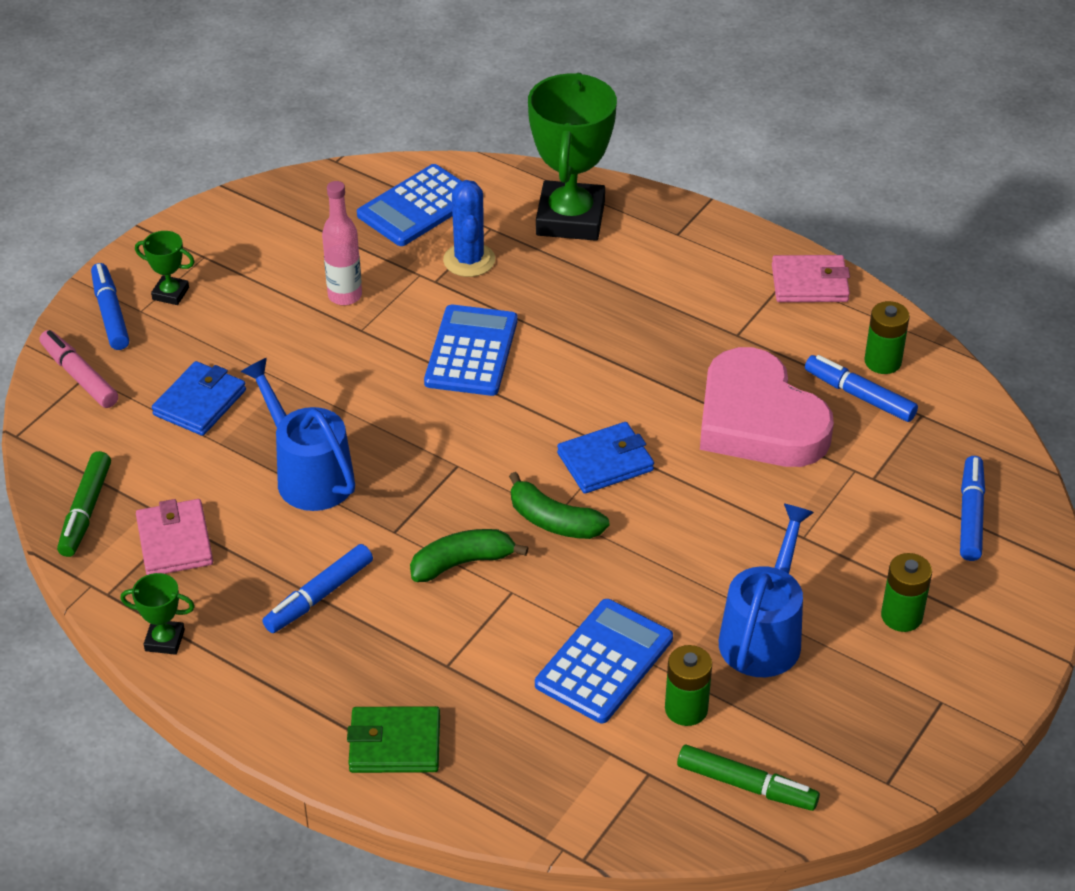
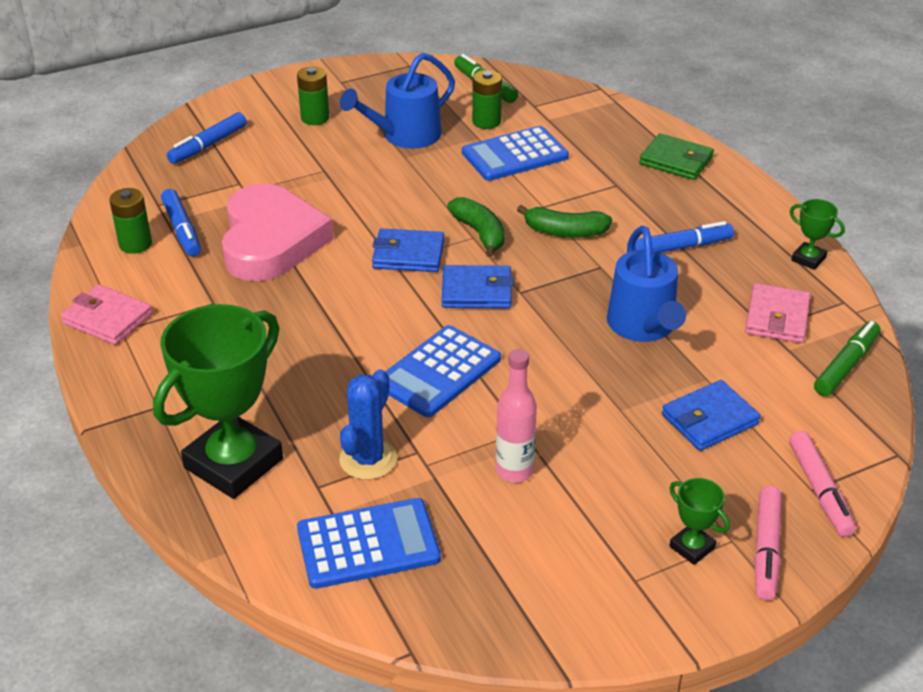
camera: 150 degrees left, 5 degrees down
(110, 313) = (766, 549): blue marker -> pink marker
(501, 447) = (476, 291): none -> blue wallet

